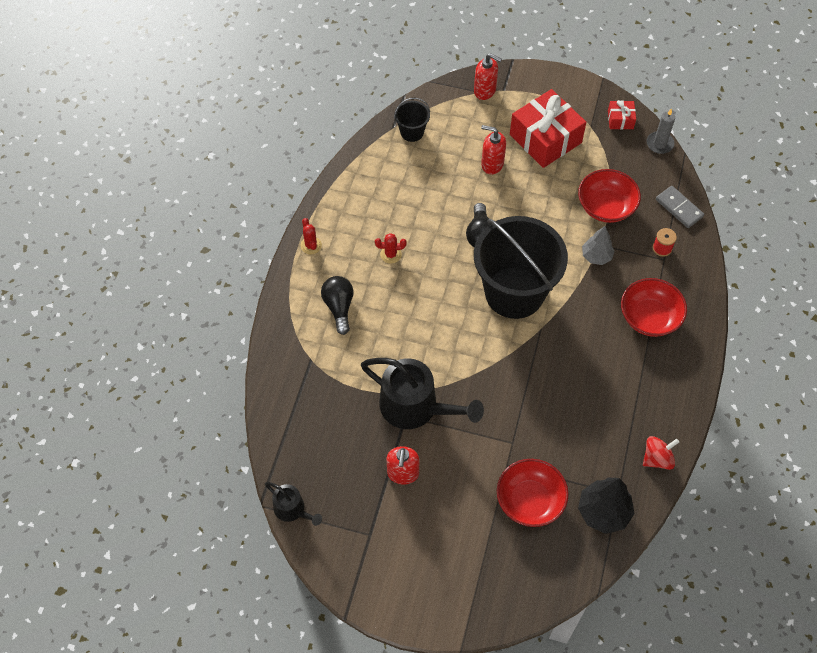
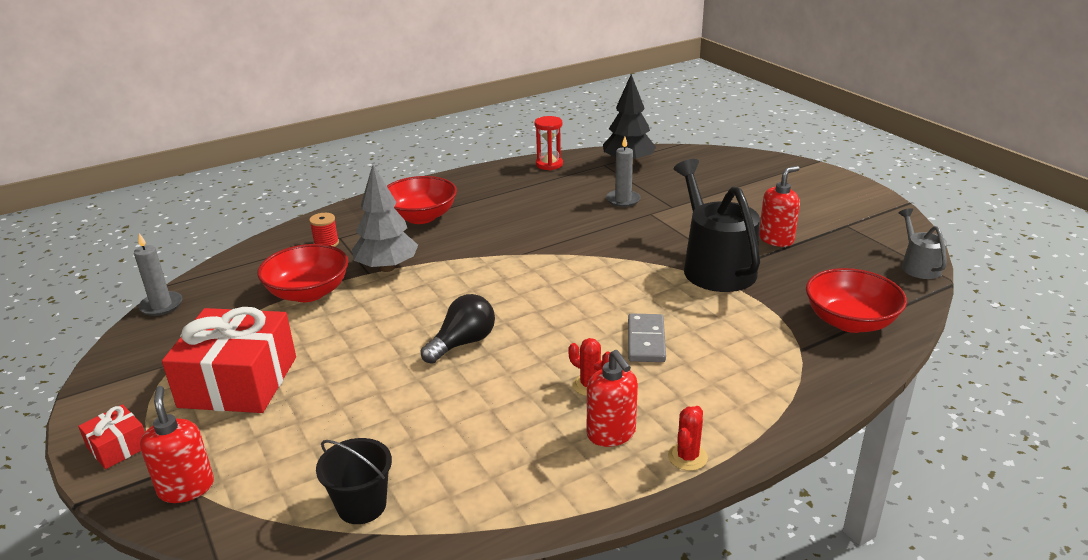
camera: 135 degrees left, 30 degrees down
(292, 509) = (918, 266): black watering can -> grey watering can
(339, 307) = (716, 374): black light bulb -> none
(492, 164) = (337, 397): red soap dispenser -> red soap dispenser (611, 434)
(514, 292) = (504, 285): black bucket -> none
(530, 500) = (678, 187): red bowl -> red bowl (850, 321)
(548, 446) = (623, 200): none -> grey candle
(596, 256) = (387, 268): grey tree -> grey tree, size x1.52
(620, 120) = (141, 347): red gift -> red gift (118, 447)
(657, 458) = (549, 164): red spinning top -> red hourglass
(679, 208) = (256, 257): grey domino -> grey domino (646, 341)

